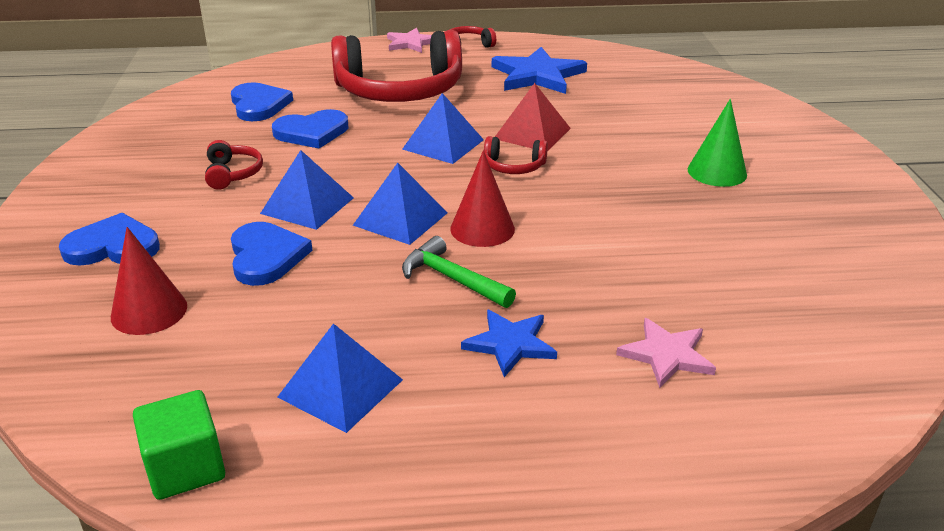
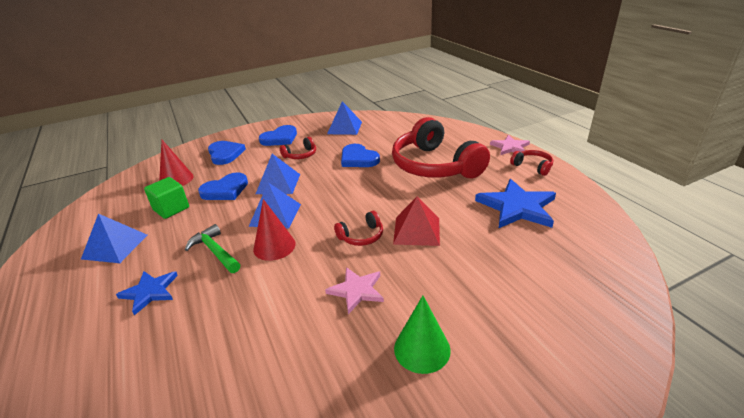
camera: 70 degrees right, 0 degrees up
(185, 468) = (67, 226): green cube -> green cube (171, 209)
(259, 105) = (378, 136): blue heart -> blue heart (280, 138)
(443, 144) = (374, 201): blue pyramid -> blue pyramid (344, 127)
(452, 279) = (215, 251): green hammer -> green hammer turned 60 degrees counterclockwise
(514, 166) = (361, 236): red headphones -> red headphones turned 105 degrees counterclockwise
(666, 355) = (135, 369): pink star -> pink star (357, 290)

